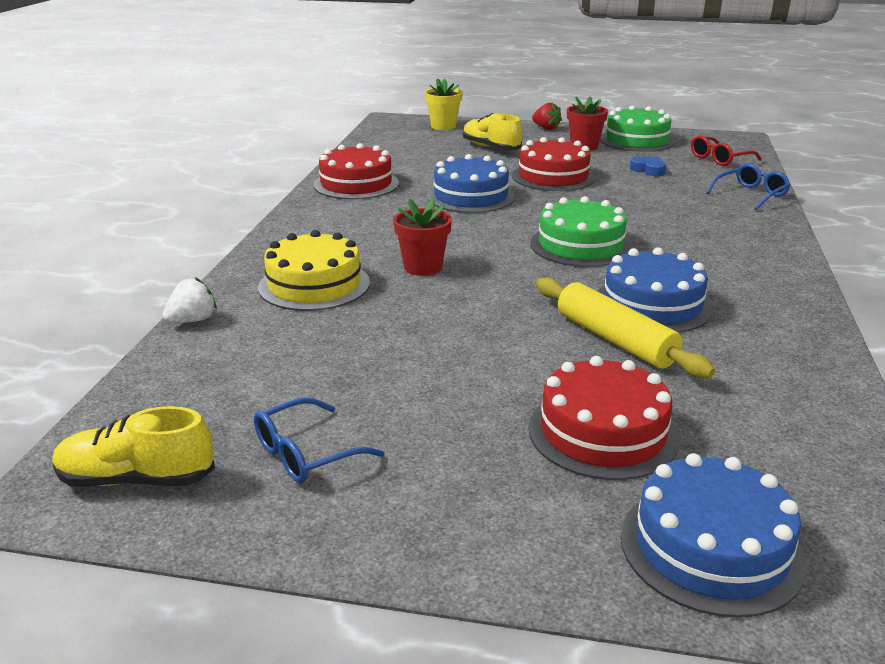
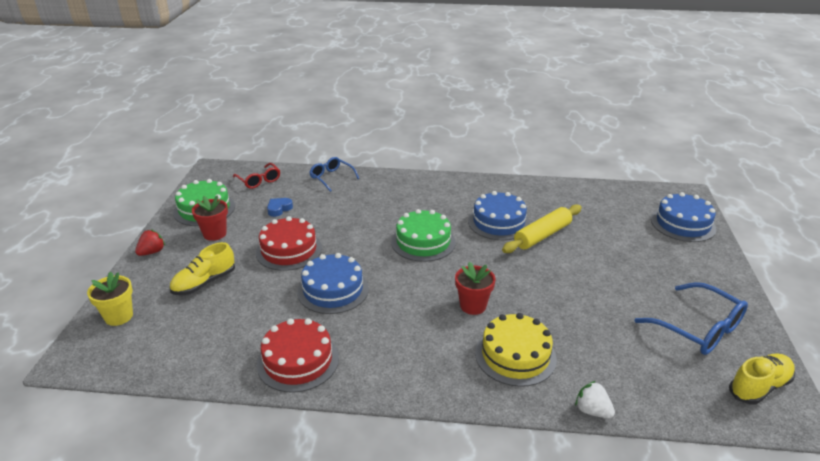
camera: 95 degrees left, 5 degrees up
(136, 479) = (759, 387): yellow shoe -> yellow shoe turned 120 degrees counterclockwise
(306, 453) = (698, 328): blue glasses -> blue glasses, size x1.60
(603, 432) = (626, 242): red cake -> none

